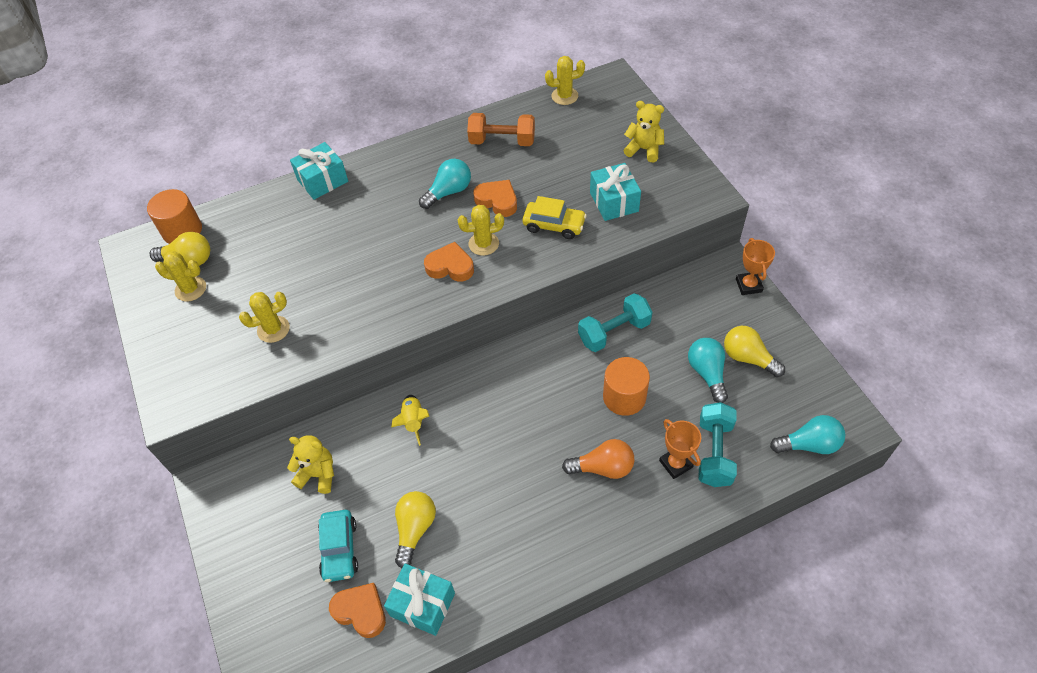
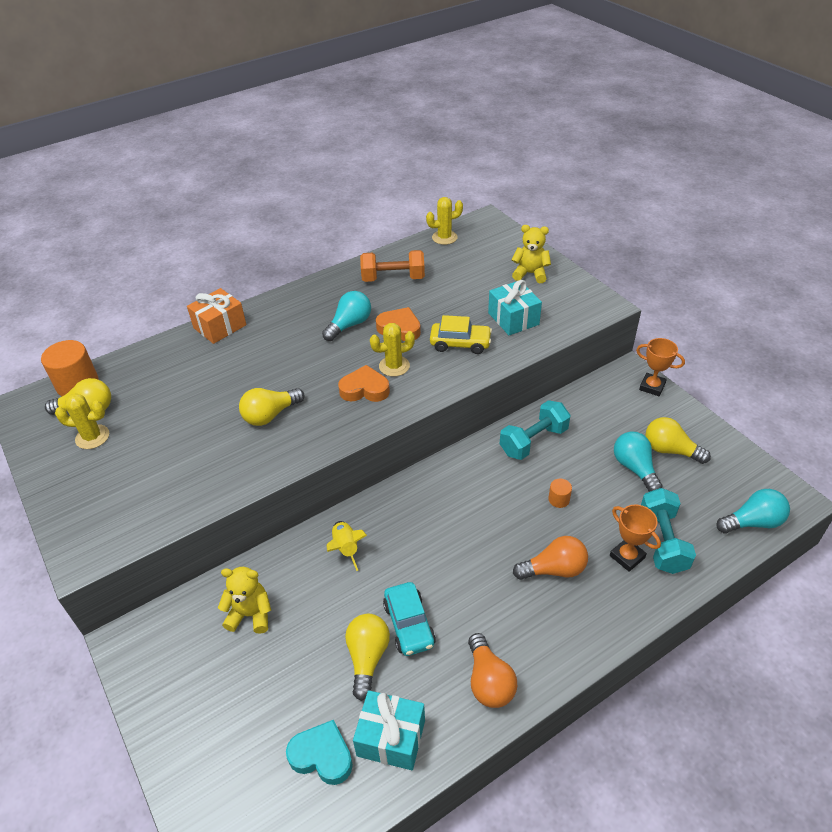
camera: 10 degrees left, 10 degrees down
(273, 329) = (188, 466): yellow cactus -> none
(322, 180) = (220, 326): turquoise gift -> orange gift
(339, 549) = (287, 691): turquoise car -> turquoise car (409, 624)
(356, 284) = (270, 415): none -> yellow light bulb
(361, 611) = (322, 756): orange heart -> turquoise heart
(519, 566) = (489, 681): none -> orange light bulb
(624, 397) = (559, 499): orange cylinder -> orange cylinder, size x0.48
(748, 285) = (652, 387): orange trophy -> orange trophy turned 45 degrees counterclockwise

